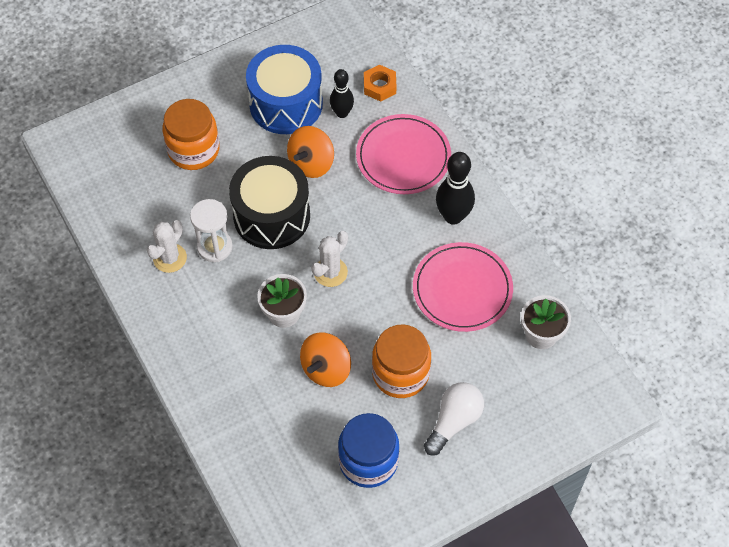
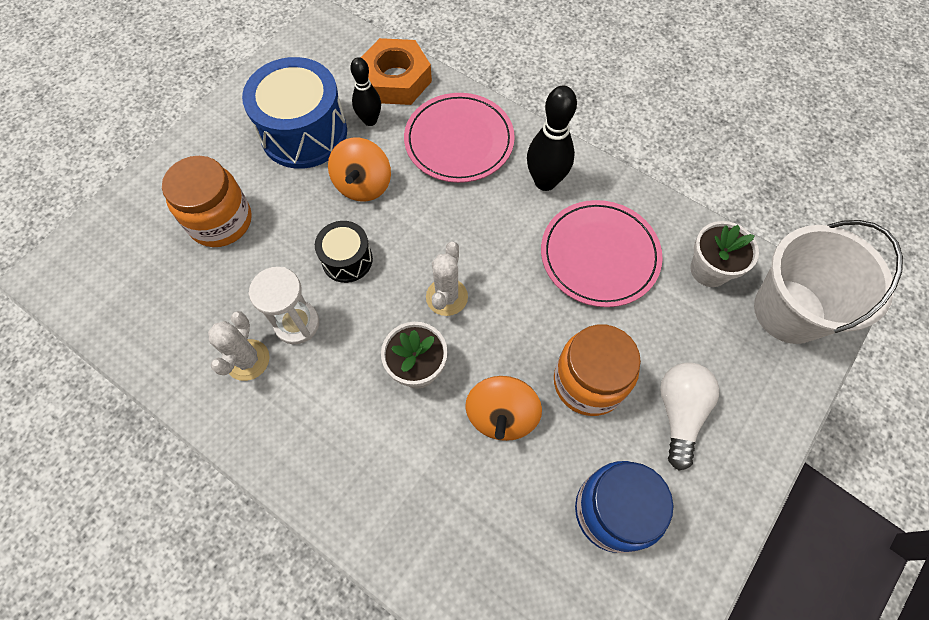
camera: 25 degrees left, 5 degrees up
(271, 215) = (347, 260): black drum -> black drum, size x0.53
(379, 86) = (396, 79): orange nut -> orange nut, size x1.71
(583, 389) = (789, 311): none -> white bucket

